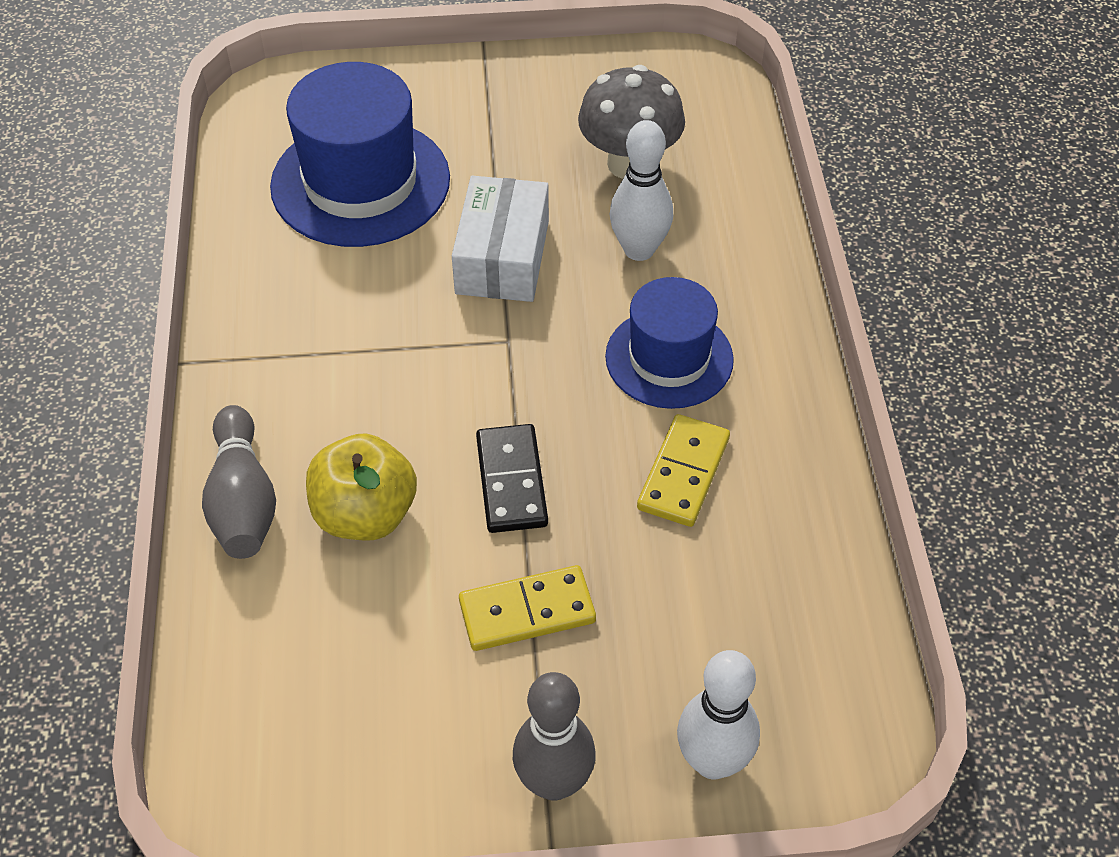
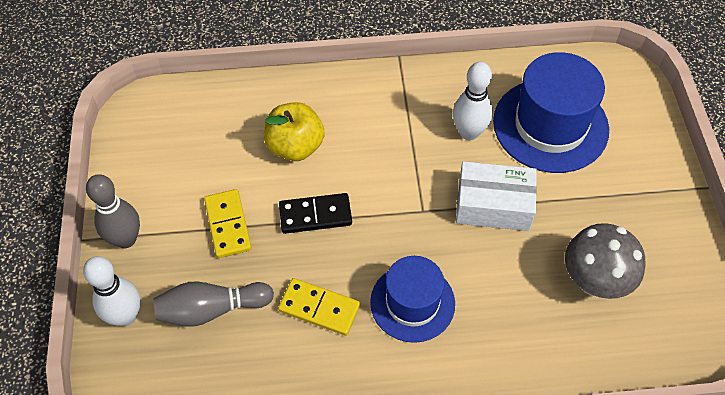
camera: 90 degrees right, 5 degrees up
(243, 500) = (306, 93): grey bowling pin -> grey bowling pin (212, 309)
(639, 249) = (509, 286): white bowling pin -> white bowling pin (469, 132)

